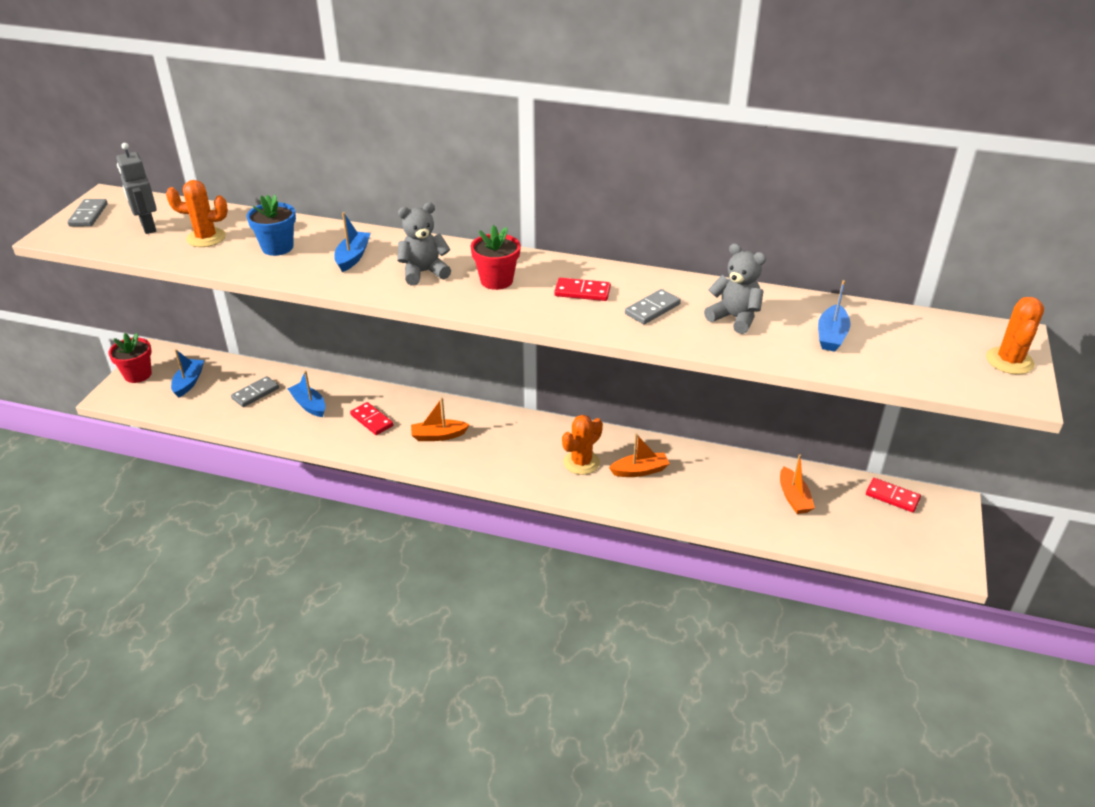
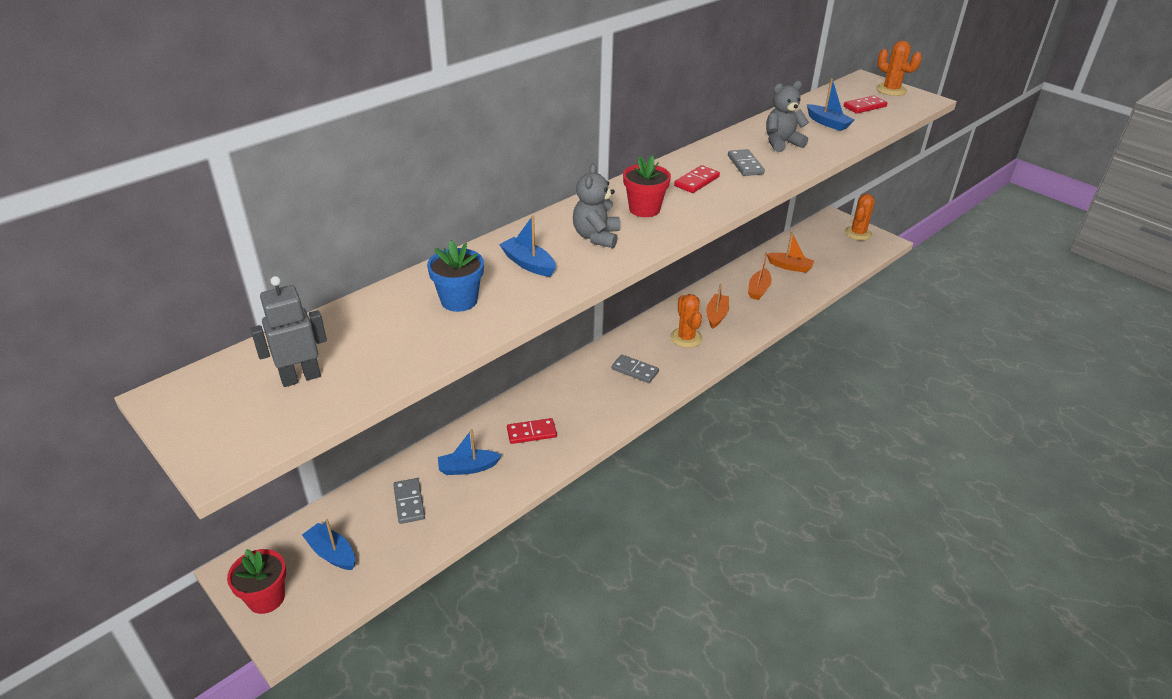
camera: 60 degrees left, 0 degrees up
(88, 215) = (201, 420): grey domino -> grey domino (634, 370)
(148, 227) = (300, 377): grey robot -> grey robot turned 150 degrees clockwise
(206, 238) = (381, 341): orange cactus -> orange cactus (858, 233)
(438, 436) = (590, 399): orange boat -> orange boat (758, 289)
(892, 497) = (814, 233): red domino -> red domino (864, 106)

